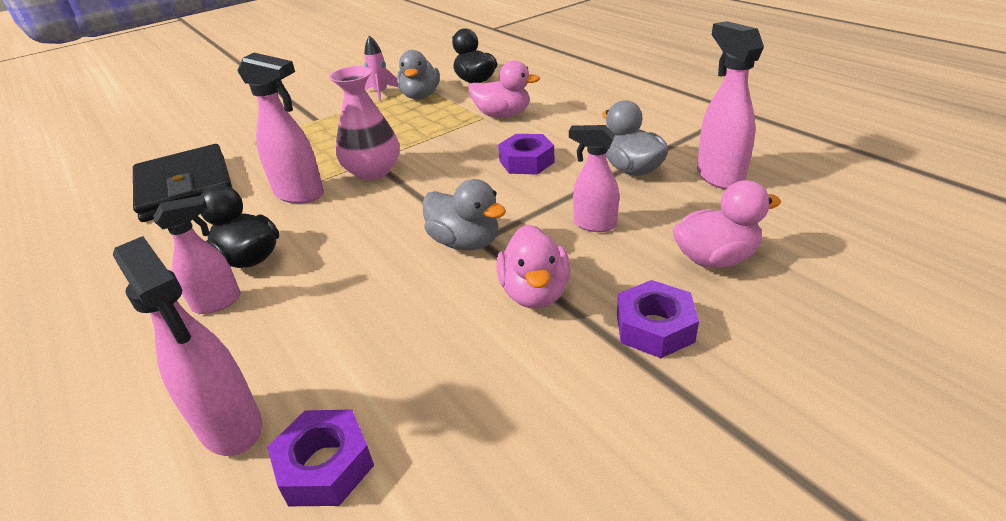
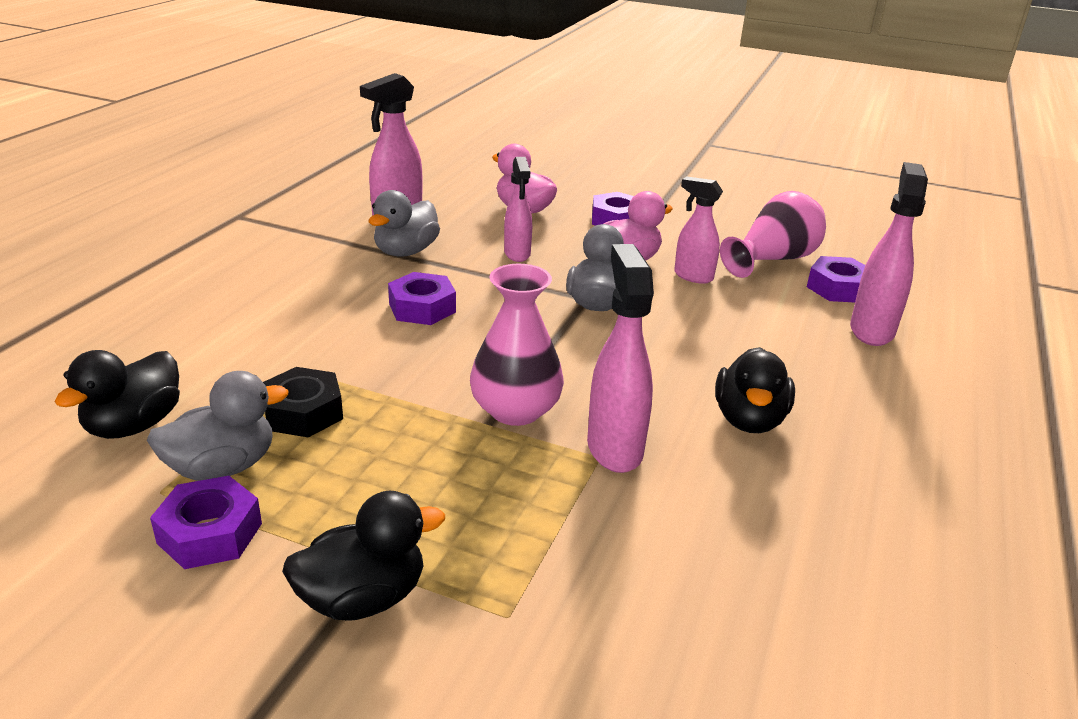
camera: 125 degrees left, 5 degrees down
(185, 188) = (706, 593): black wallet -> none
(218, 302) = (813, 403): pink spray bottle -> pink spray bottle (692, 276)
(305, 116) = (363, 598): none -> black duck
(381, 93) = (210, 533): pink rocket -> purple nut
(442, 114) = (303, 412): none -> black nut
(445, 439) = (773, 260): none -> pink vase
(503, 115) = (289, 356): pink duck -> none

